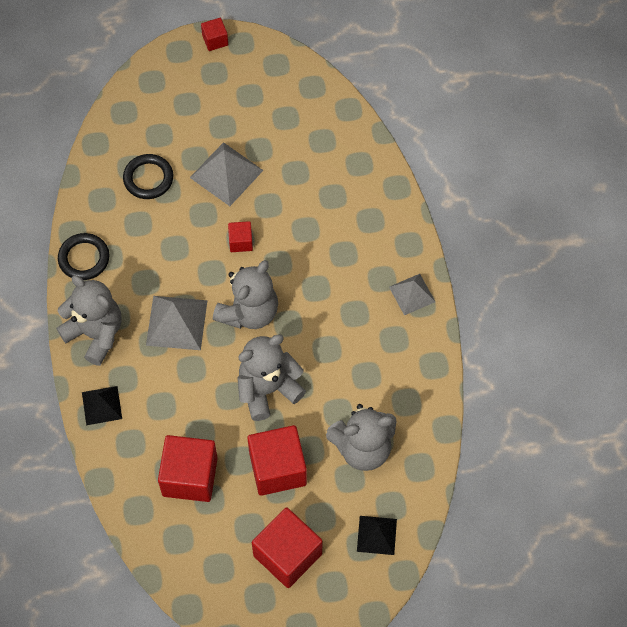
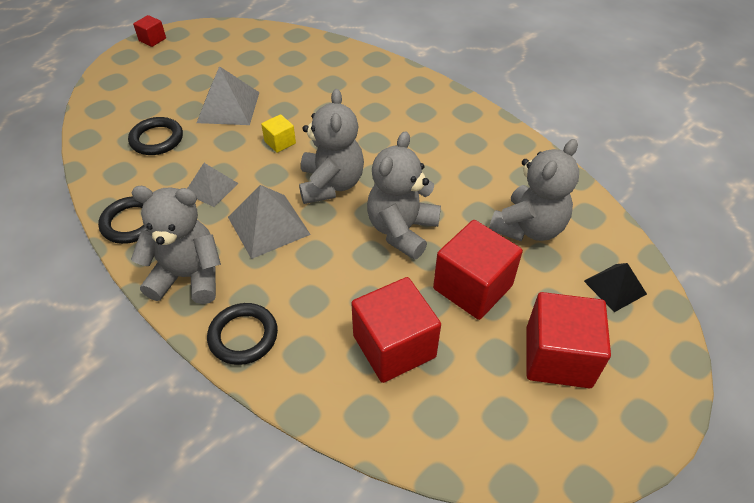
camera: 35 degrees left, 15 degrees down
(101, 405) = (243, 336): black pyramid -> black ring
(240, 242) = (280, 142): red cube -> yellow cube
(412, 294) = (454, 110): grey pyramid -> grey pyramid (211, 188)

